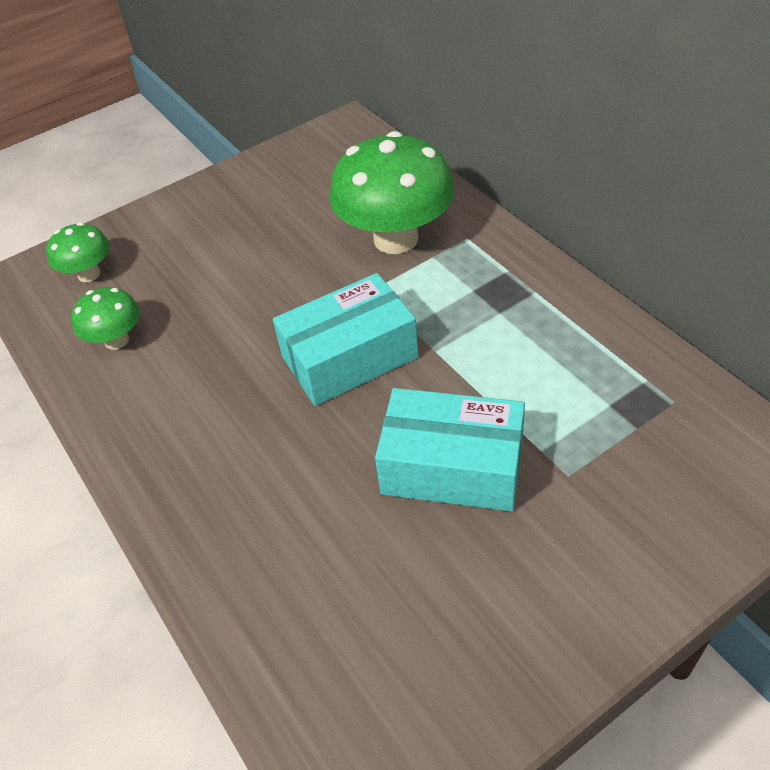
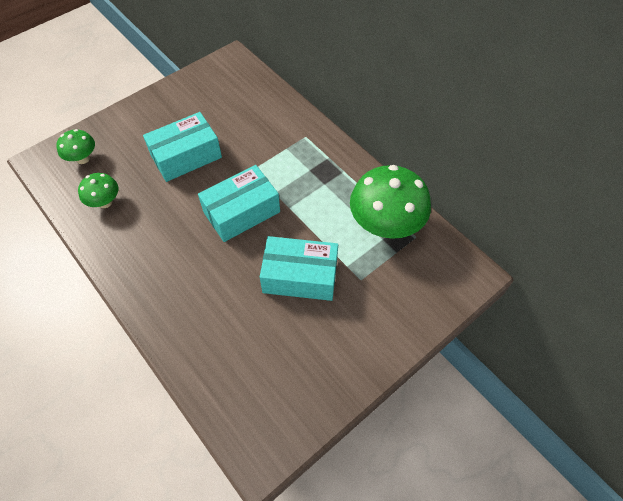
camera: 10 degrees left, 10 degrees up
(259, 269) = (186, 156): none -> turquoise box
(396, 239) = (265, 136): green mushroom -> green mushroom (385, 225)

